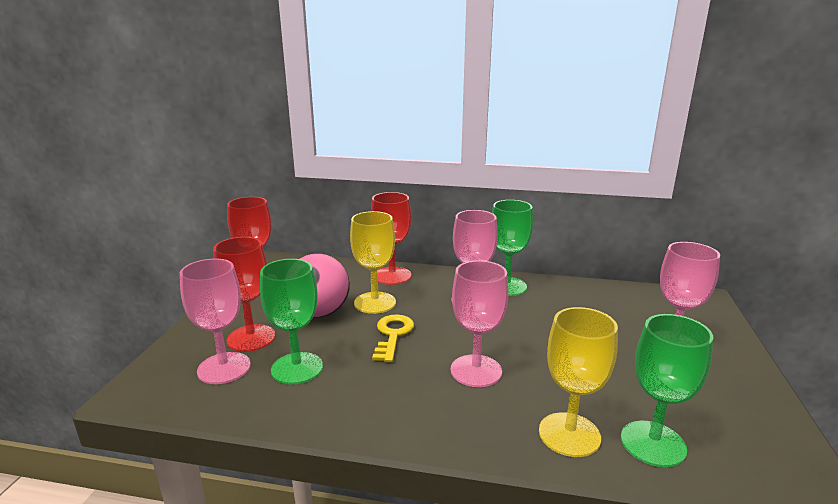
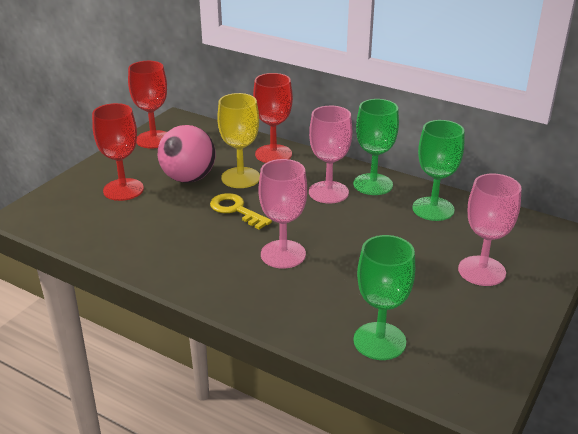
camera: 20 degrees right, 10 degrees up
(224, 368) = (92, 210): pink goblet -> none
(297, 368) = (144, 222): green goblet -> green goblet (433, 209)
(393, 335) = (236, 210): yellow key -> yellow key turned 75 degrees counterclockwise
(569, 434) = (318, 318): yellow goblet -> none

